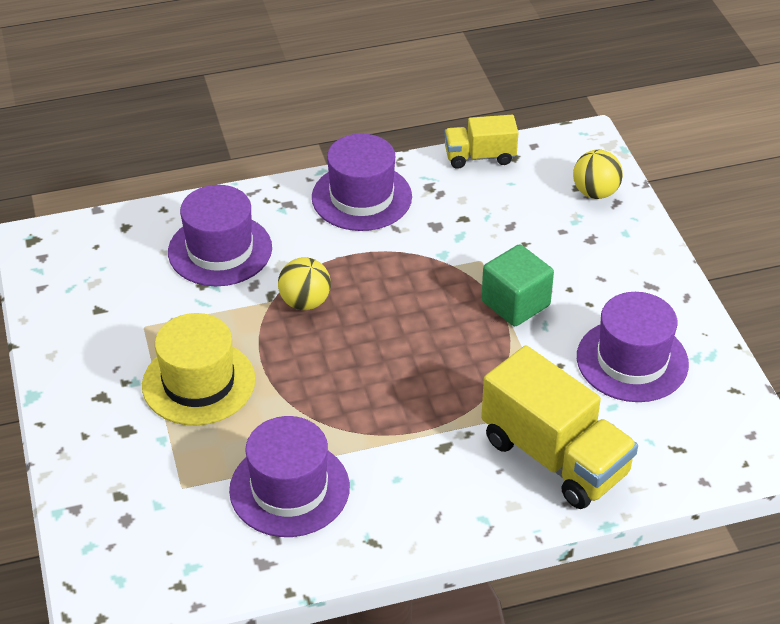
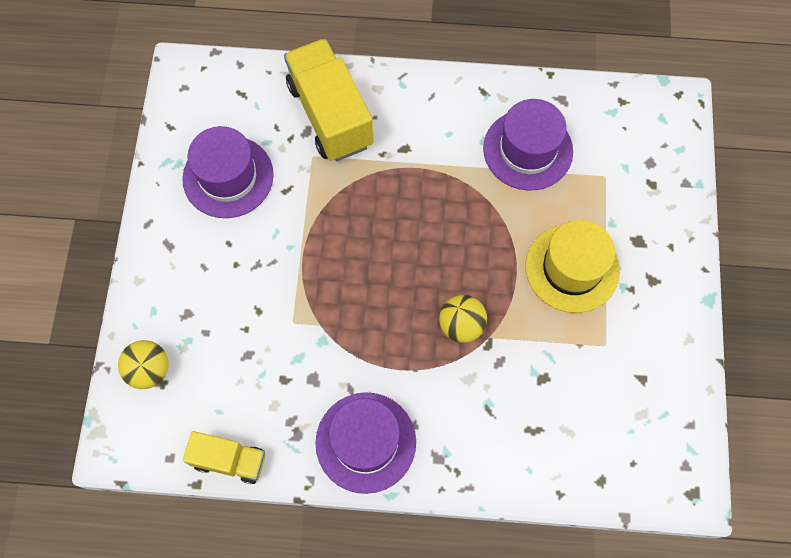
camera: 160 degrees left, 25 degrees up
(220, 250) = (518, 416): purple hat -> none
(515, 303) = (287, 263): green cube -> none

